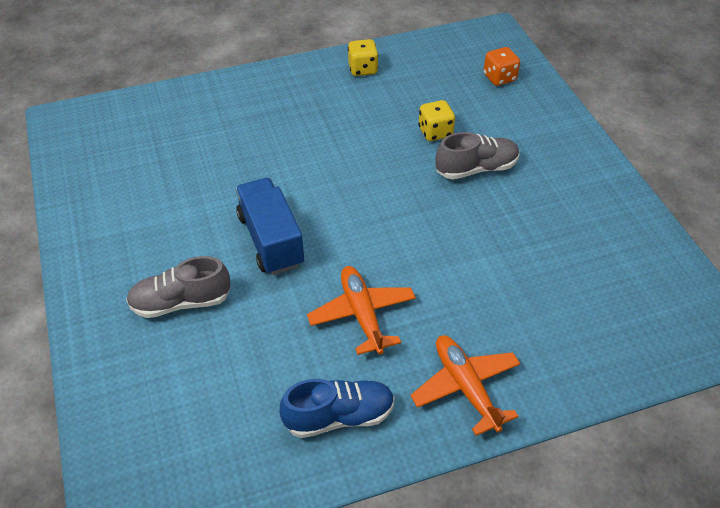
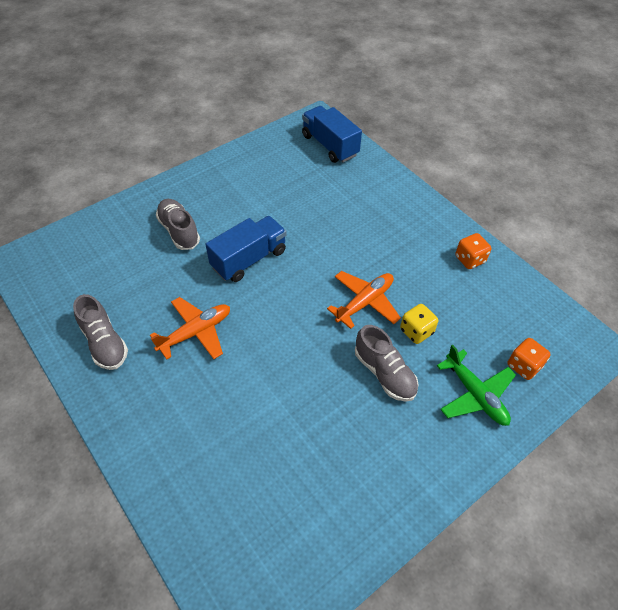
camera: 70 degrees right, 5 degrees up
(121, 121) = (330, 145): none -> blue truck
(339, 417) = (104, 343): blue shoe -> grey shoe
(363, 69) = (469, 259): yellow dice -> orange dice
(466, 387) = (144, 416): orange plane -> orange plane (365, 302)
(519, 116) = (475, 394): none -> green plane

